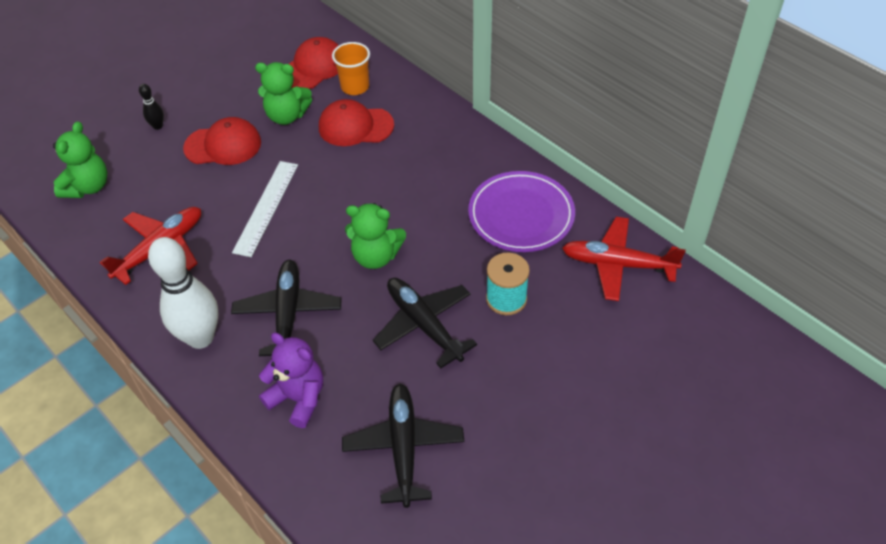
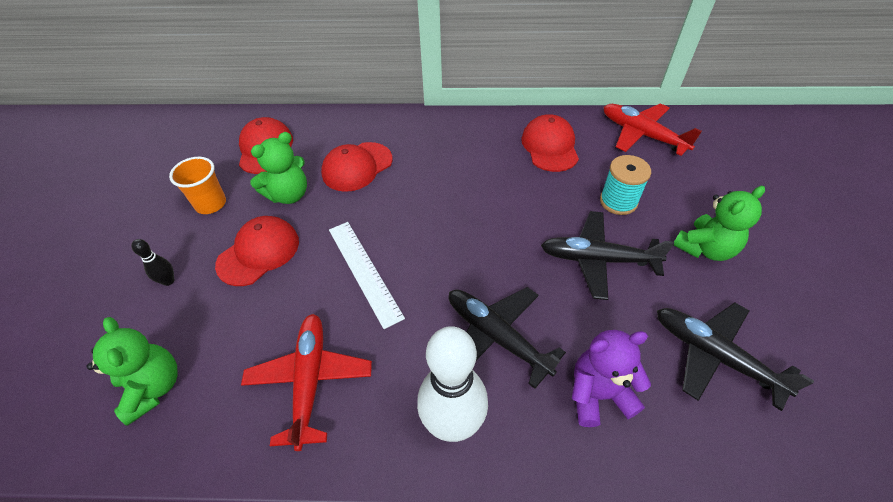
camera: 45 degrees left, 0 degrees up
(355, 87) = (319, 142): orange cup -> orange cup (211, 204)
(376, 256) = (499, 241): green teddy bear -> green teddy bear (705, 248)
(521, 215) = (550, 146): purple plate -> red cap
(618, 264) = (642, 135): red plane -> red plane turned 75 degrees clockwise

